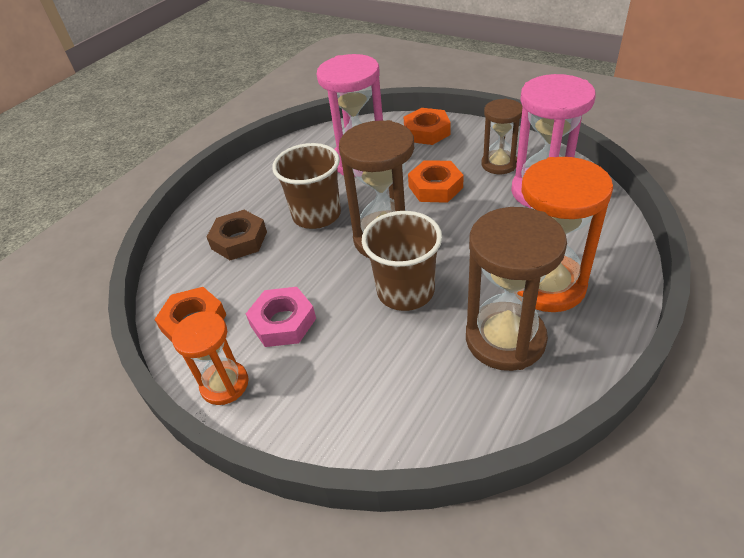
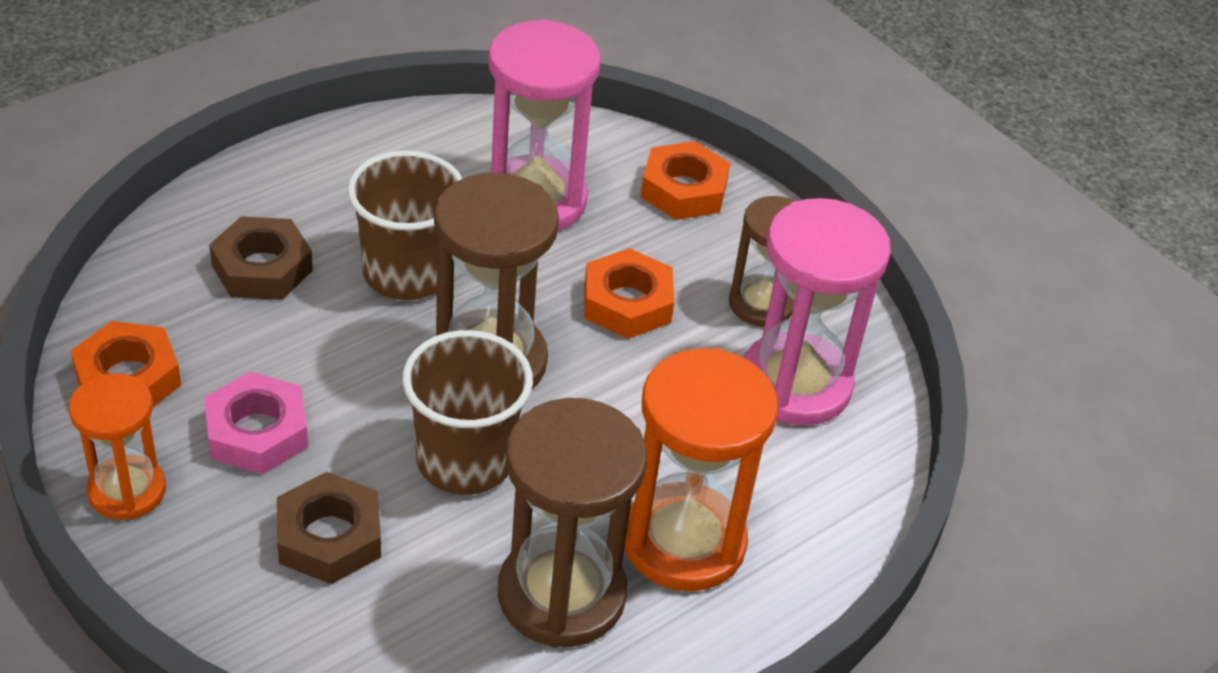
camera: 10 degrees right, 0 degrees up
(357, 361) = (329, 537): none -> brown nut

